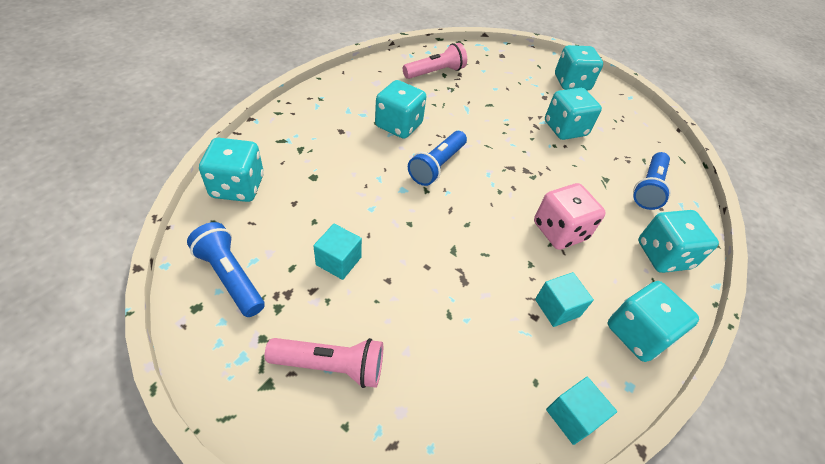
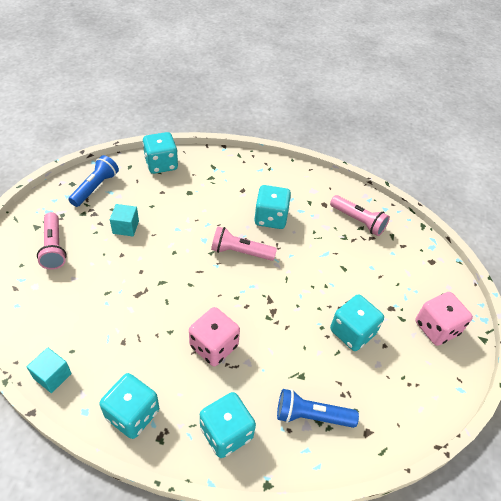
camera: 70 degrees right, 0 degrees up
(437, 166) = (240, 252): blue flashlight -> pink flashlight
(557, 308) = (136, 355): turquoise cube -> none
(571, 83) = (436, 328): turquoise dice -> pink dice

